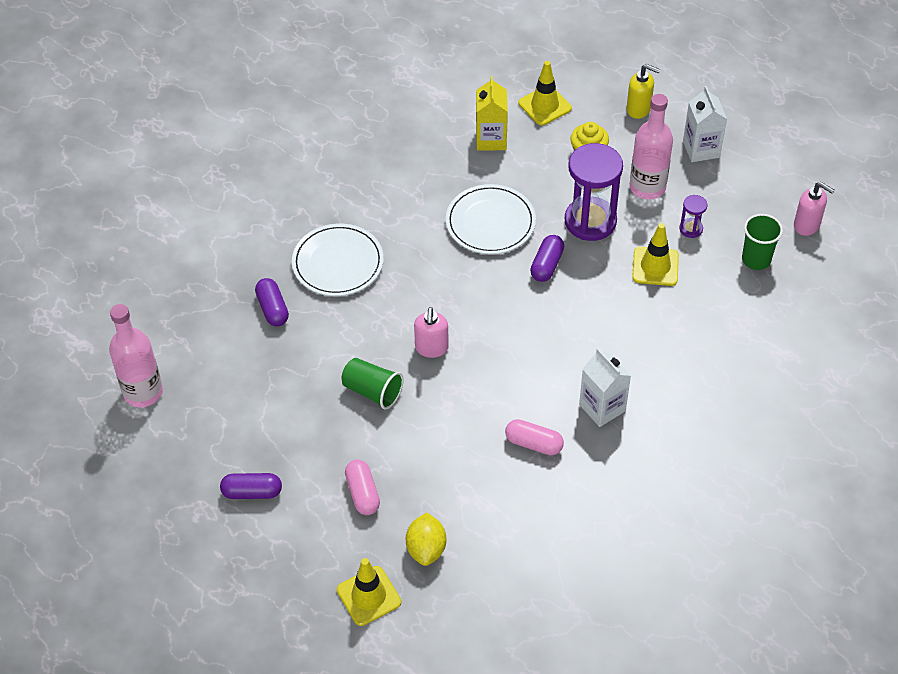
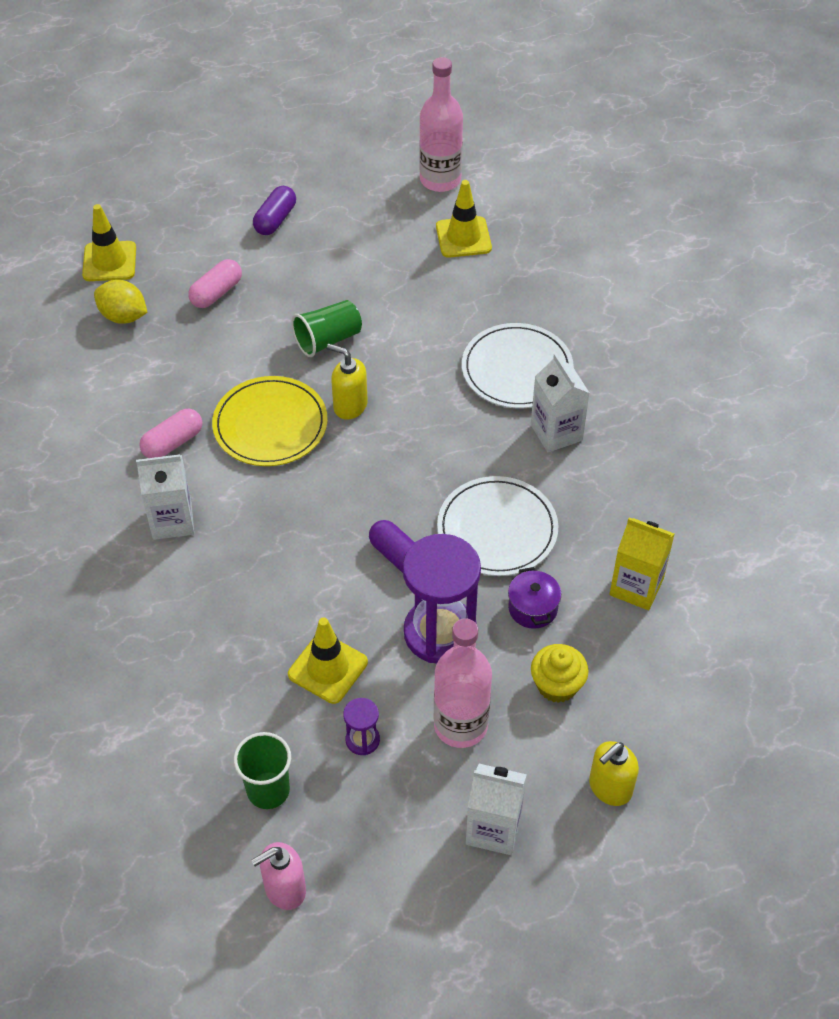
camera: 115 degrees right, 0 degrees up
(273, 309) = (484, 298): purple capsule -> none
(362, 493) = (216, 293): pink capsule -> pink capsule turned 60 degrees counterclockwise
(386, 220) = (556, 432): none -> white carton
(431, 348) = (350, 406): pink soap dispenser -> yellow soap dispenser
(479, 389) = (270, 424): none -> yellow plate
(541, 183) = (533, 608): none -> purple pot
(545, 106) = (670, 674): yellow traffic cone -> yellow traffic cone (463, 237)

